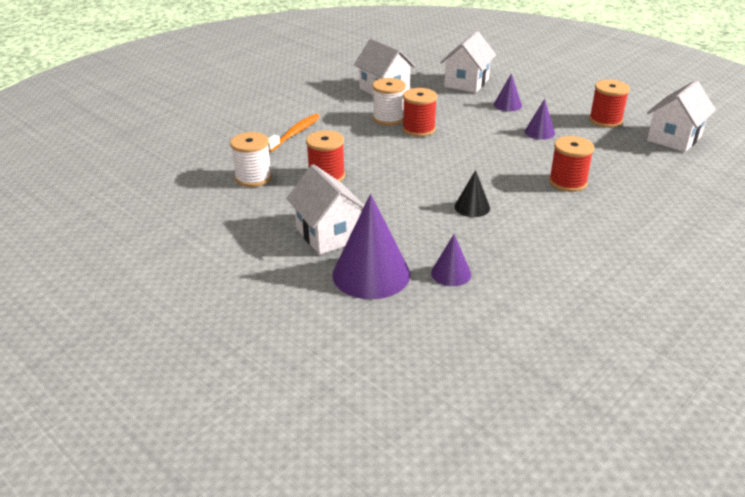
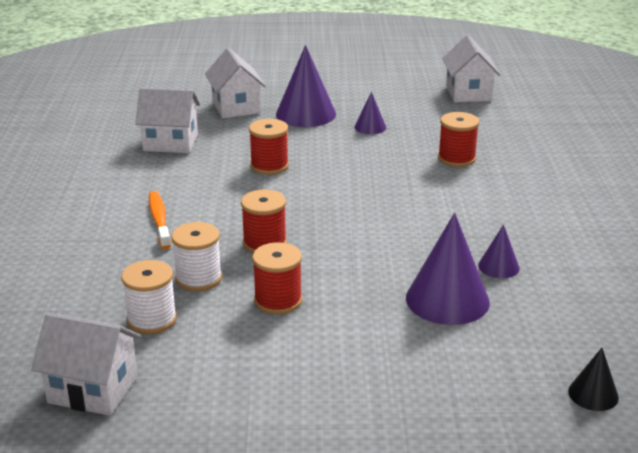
camera: 45 degrees left, 5 degrees down
(328, 234) = (359, 289): white house -> white house (93, 389)
(388, 118) = (224, 167): white spool -> white spool (152, 320)
(472, 207) = (426, 210): black cone -> black cone (593, 394)
(507, 105) = (306, 114): purple cone -> purple cone, size x1.94
(605, 120) = (401, 97): red spool -> red spool (278, 300)

